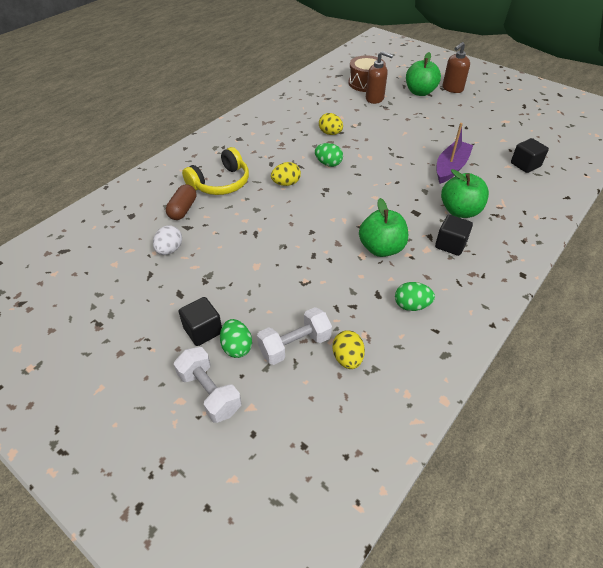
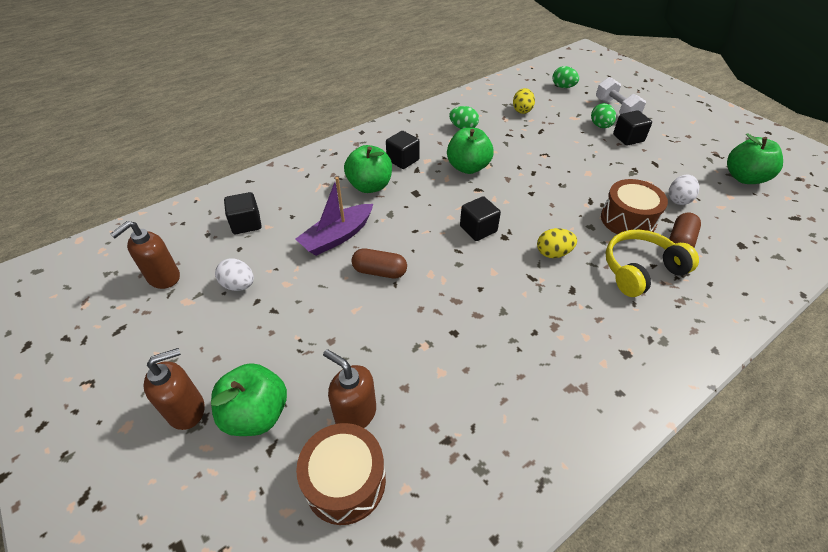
camera: 165 degrees left, 0 degrees up
(85, 291) = (744, 178): none -> green apple
(223, 220) = (628, 220): none -> brown drum
(294, 345) = (558, 121): white dumbbell -> none
(328, 164) = (491, 273): green egg -> green egg (563, 87)
(330, 133) = (472, 333): yellow egg -> none
(348, 191) = (478, 229): none -> black cube
(404, 152) = (379, 271): none -> brown capsule
(485, 132) = (239, 285): none -> white egg
(535, 128) = (163, 277): none -> brown soap dispenser

